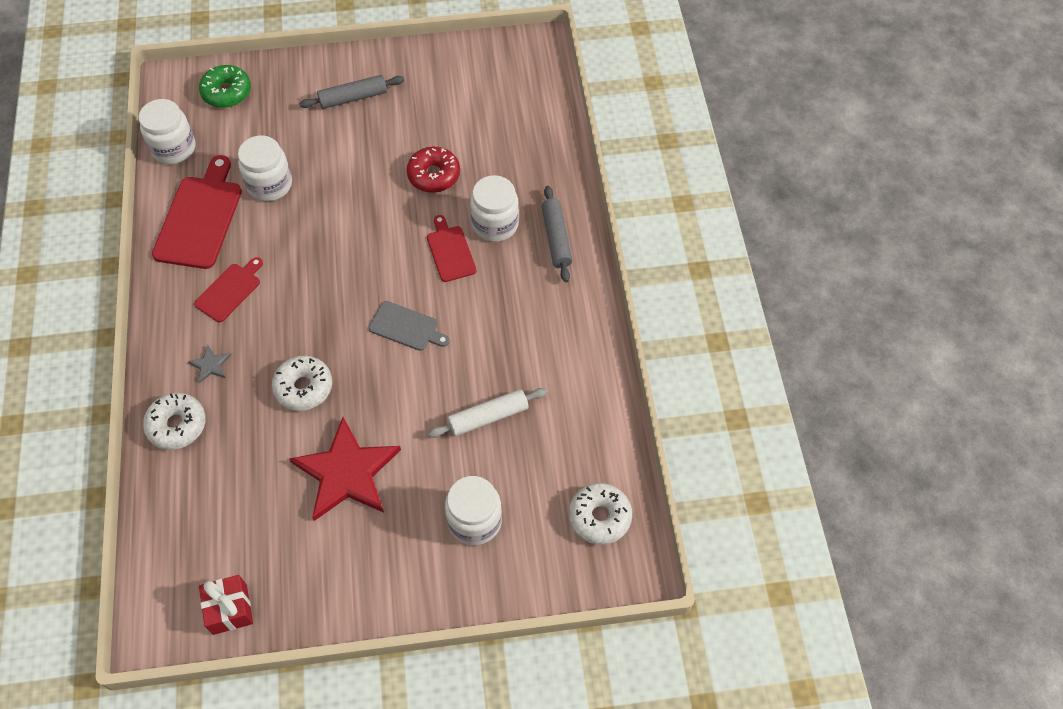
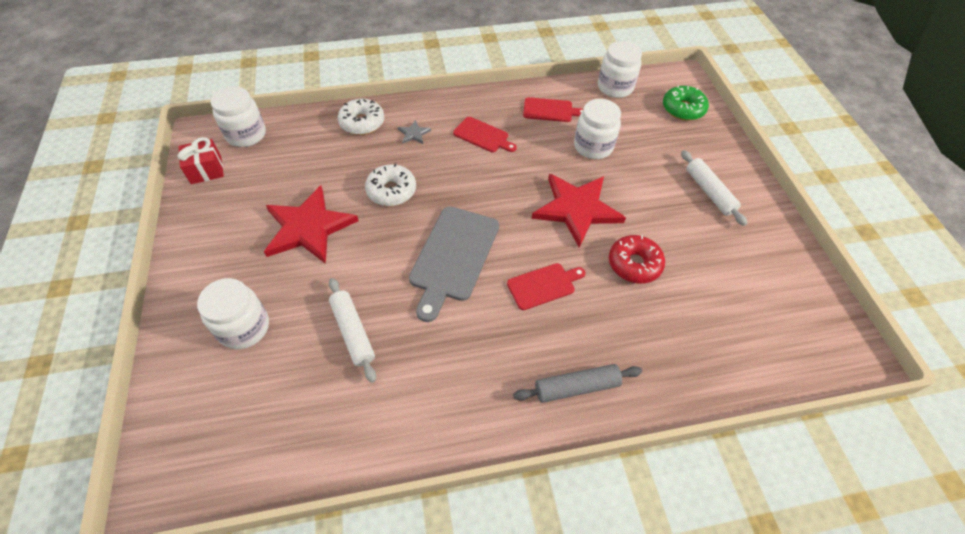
camera: 85 degrees right, 5 degrees down
(200, 218) = (550, 110): red cutting board -> red cutting board, size x0.57
(353, 98) = (709, 192): grey rolling pin -> white rolling pin
(358, 212) = (577, 209): none -> red star
(406, 327) = (453, 256): grey cutting board -> grey cutting board, size x1.75
(495, 224) = (584, 324): white jar -> white jar (246, 135)
(599, 517) = (224, 447): white donut -> none

